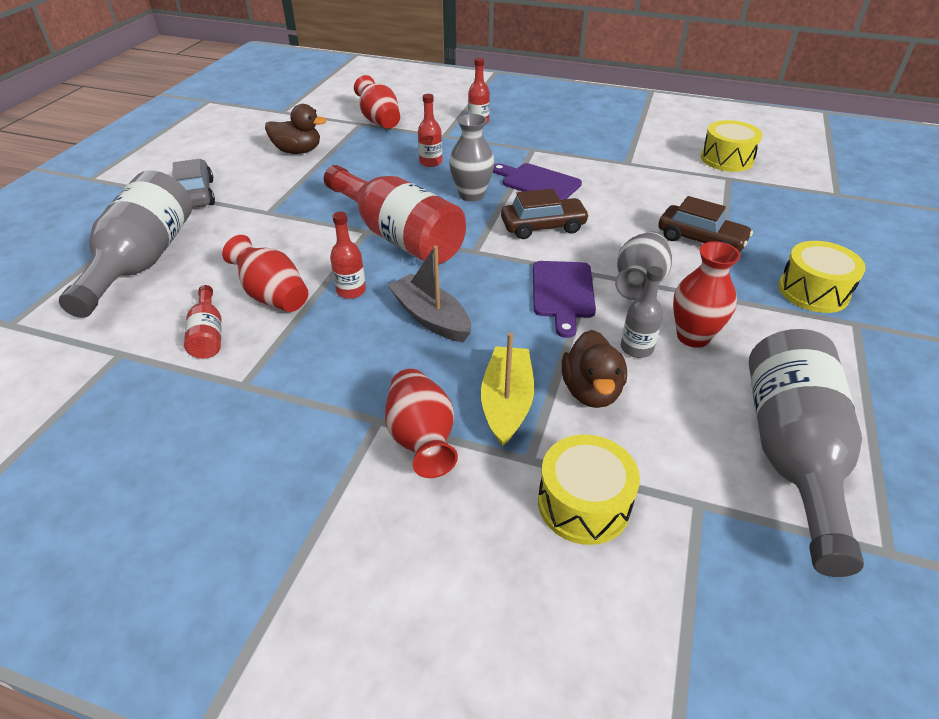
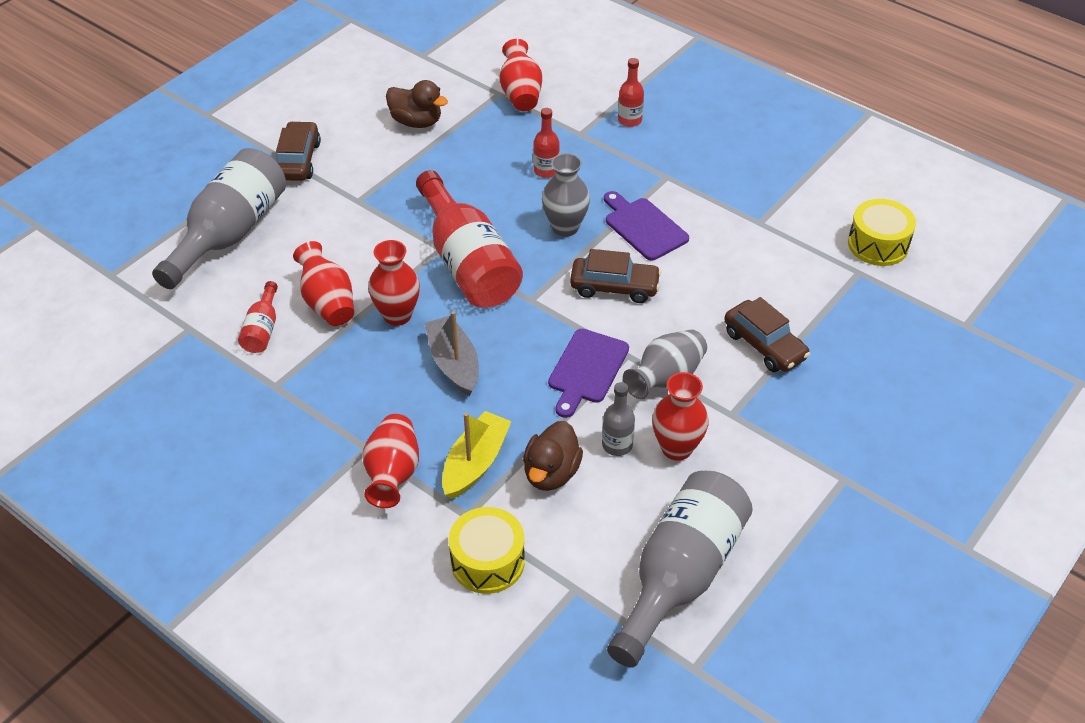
camera: 20 degrees right, 5 degrees up
(196, 194) = (298, 160): grey car -> brown car
(351, 291) = (397, 315): red bottle -> red vase
(813, 291) = (832, 434): yellow drum -> none

